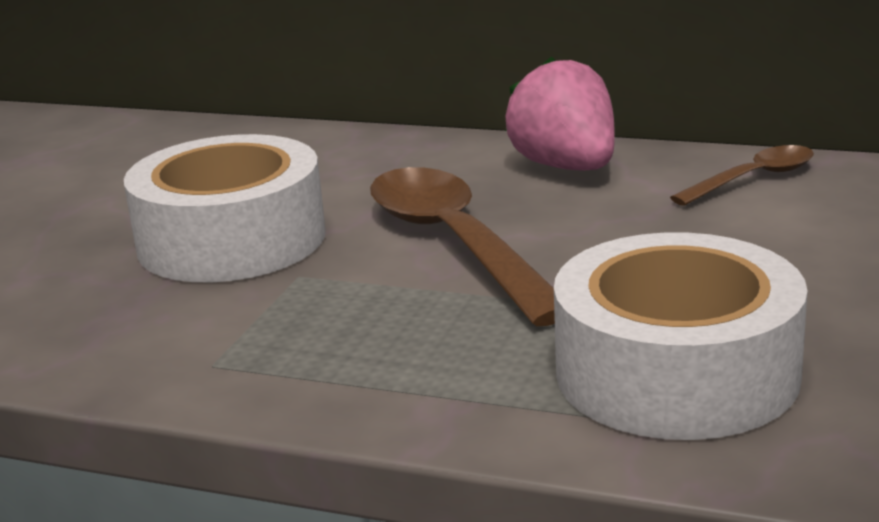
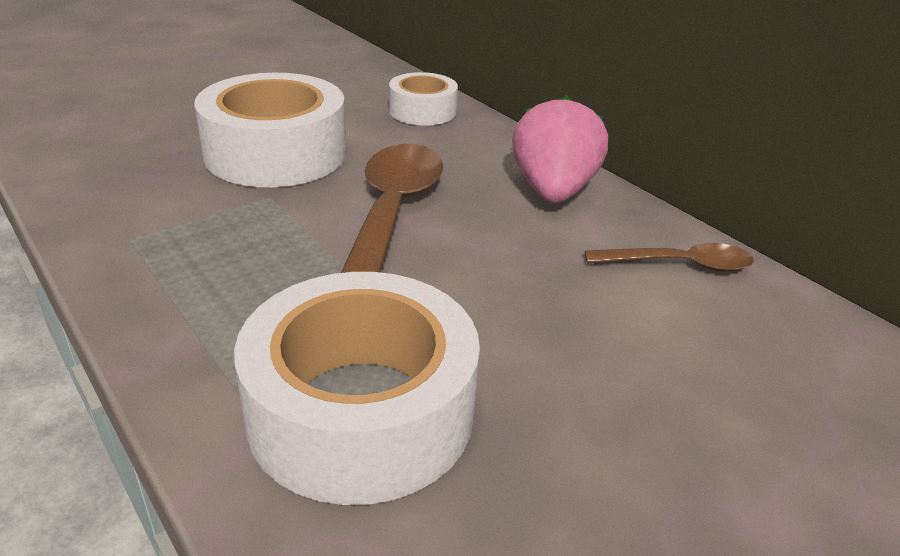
camera: 30 degrees right, 10 degrees up
(321, 149) = (422, 111): none -> white tape

